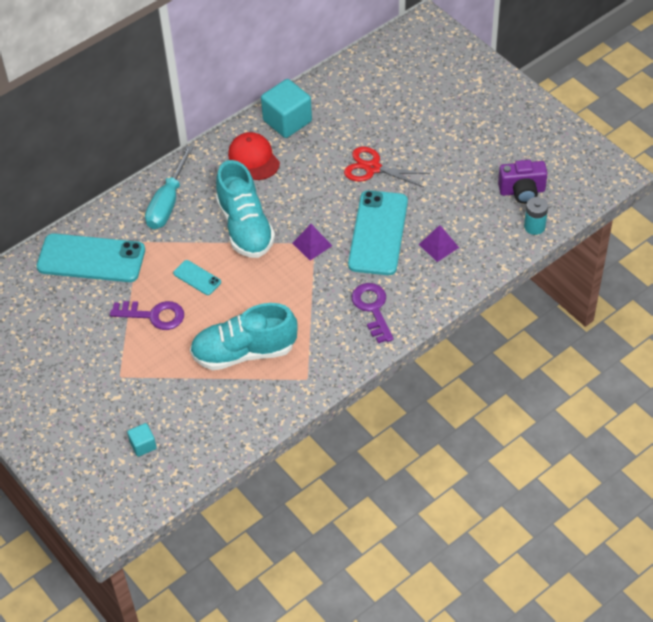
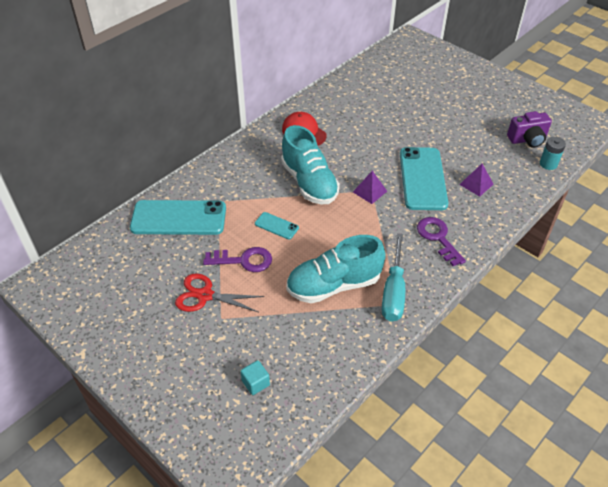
camera: 10 degrees left, 5 degrees down
(167, 203) = (239, 170): turquoise screwdriver -> turquoise screwdriver (393, 292)
(287, 121) = (324, 105): turquoise cube -> none
(372, 168) = (402, 132): red scissors -> red scissors (205, 295)

